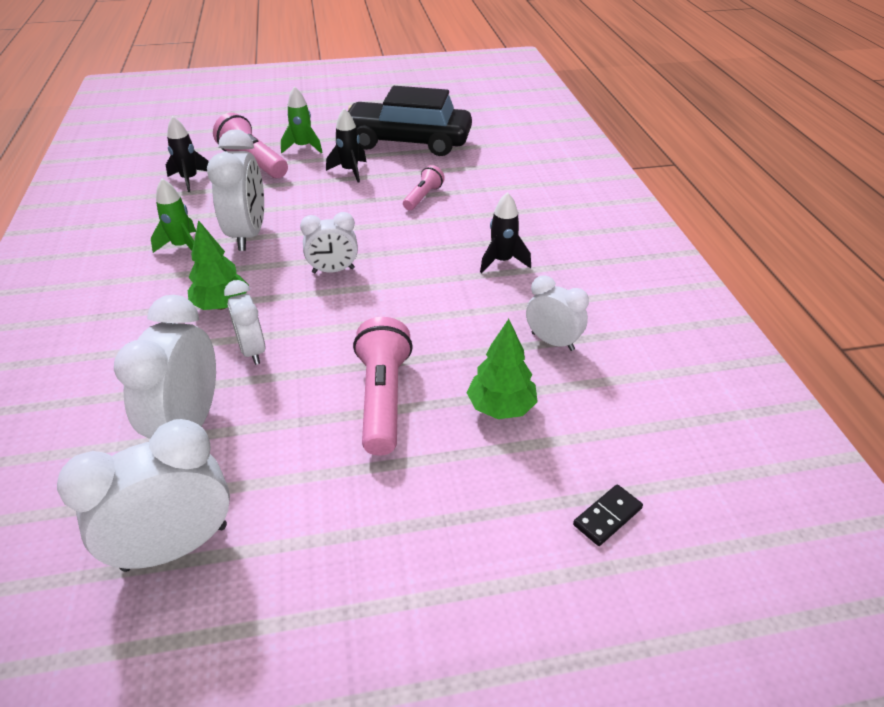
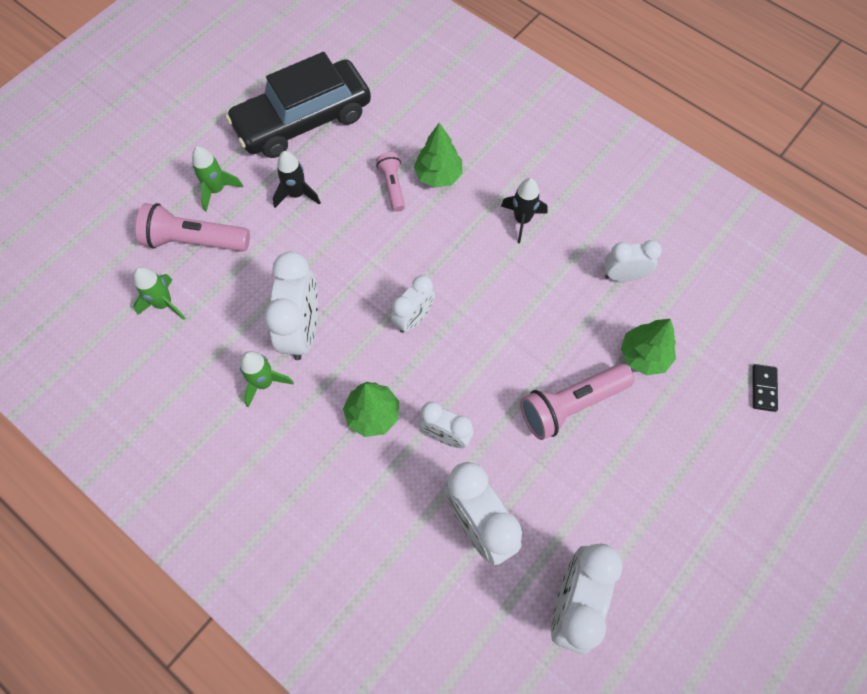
camera: 40 degrees left, 25 degrees up
(189, 180) = (164, 304): black rocket -> green rocket
(248, 235) = (302, 330): white clock -> white clock turned 45 degrees clockwise
(383, 398) = (571, 405): pink flashlight -> pink flashlight turned 75 degrees counterclockwise
(466, 207) = (438, 175): none -> green tree

